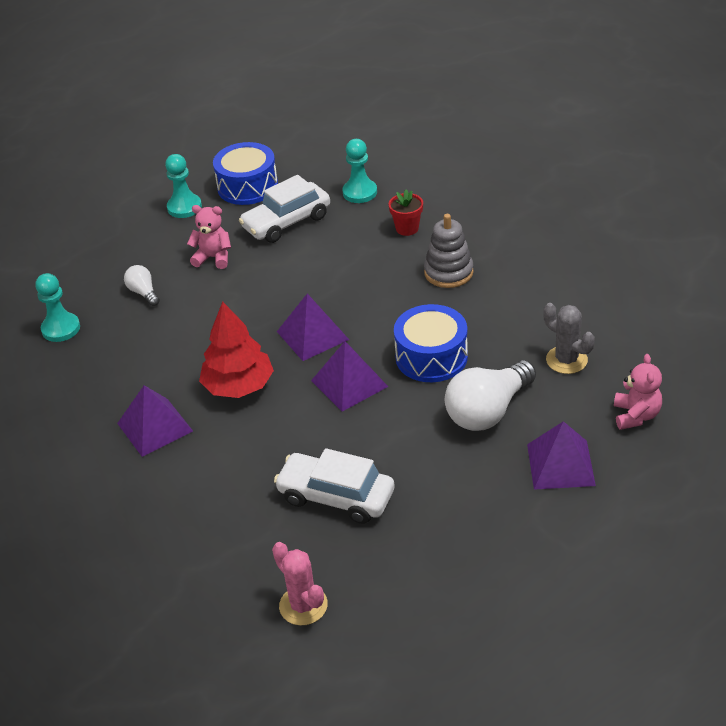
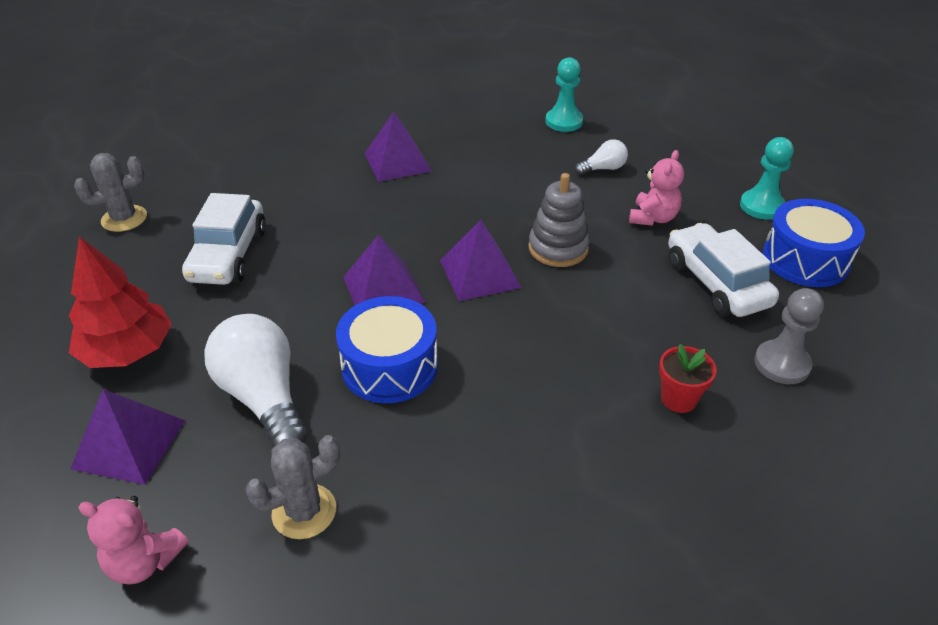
camera: 100 degrees right, 0 degrees up
(238, 386) = (424, 213): red tree -> red tree (128, 351)
(303, 605) = (124, 219): pink cactus -> grey cactus
(336, 497) = (228, 255): white car -> white car turned 150 degrees clockwise
(360, 192) = (781, 364): turquoise pawn -> grey pawn
(448, 272) = (557, 423): grey stacking toy -> grey stacking toy (558, 248)

